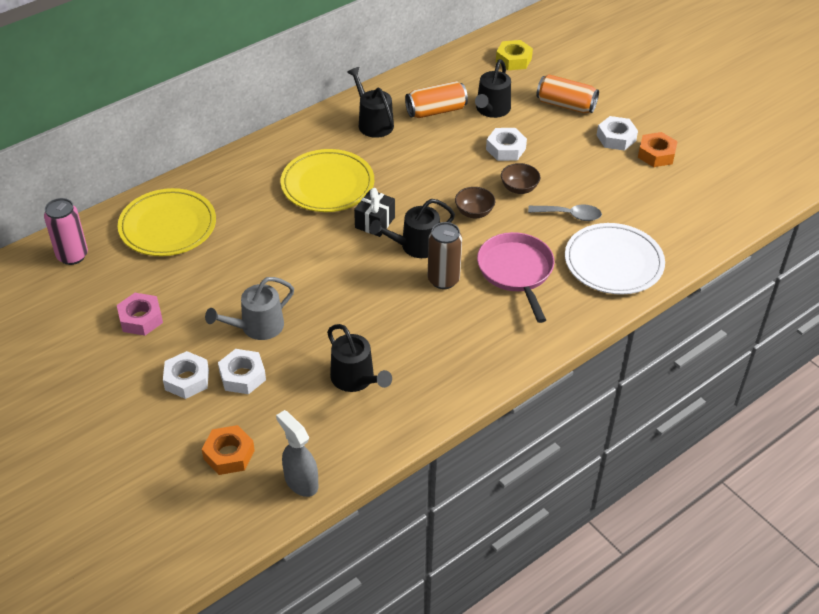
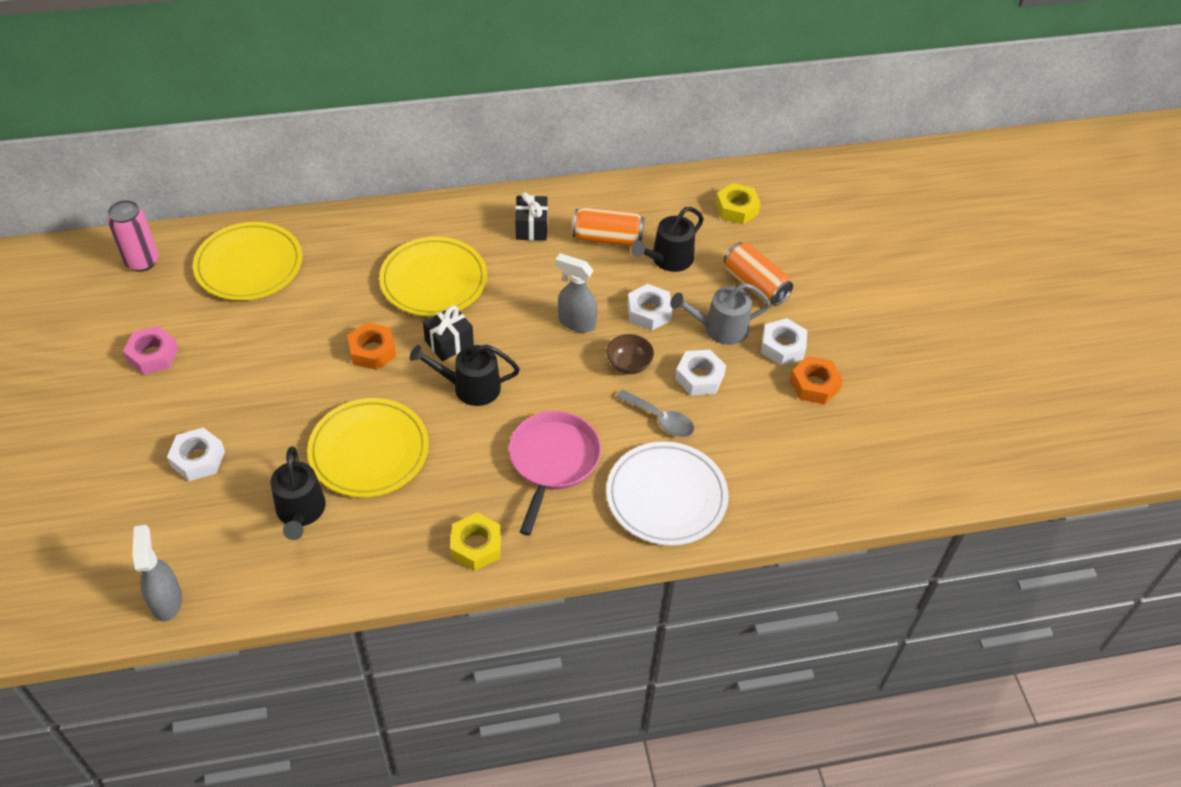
camera: 25 degrees right, 5 degrees up
(187, 379) = (146, 439): white nut -> white nut (699, 377)
(229, 454) = (124, 538): orange nut -> orange nut (372, 351)
(257, 327) = (250, 411): grey watering can -> grey watering can (720, 328)
(373, 123) = (531, 228): black watering can -> black gift
(374, 318) = (369, 451): none -> yellow plate
(443, 280) = (470, 438): brown can -> none
(458, 174) = (576, 322): none -> grey spray bottle
(474, 212) = (559, 373): brown bowl -> none
(506, 347) = (476, 546): none -> yellow nut

